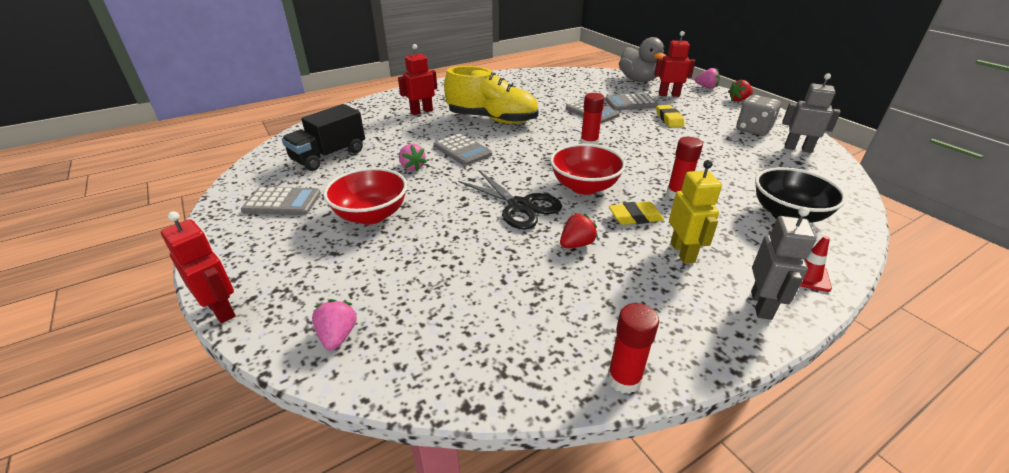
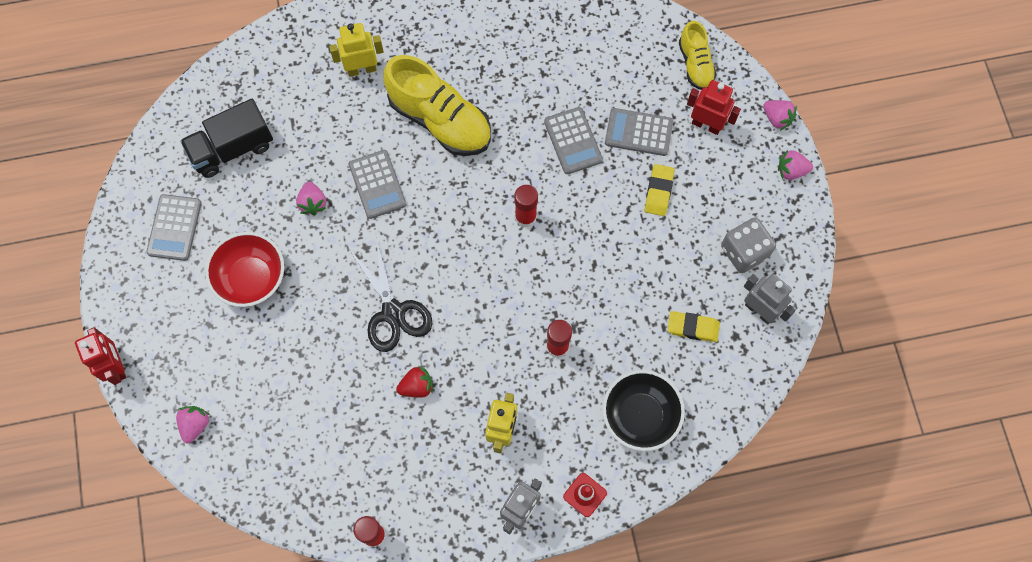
camera: 20 degrees right, 35 degrees up
(282, 202) = (174, 228): grey calculator -> grey calculator turned 75 degrees clockwise
(421, 111) = (362, 69): red robot -> yellow robot
(584, 187) = (472, 301): red bowl -> none
(635, 217) = (492, 368): yellow eraser -> yellow eraser (693, 328)
(638, 80) = (695, 64): grey duck -> yellow shoe
(738, 100) = (791, 170): red strawberry -> pink strawberry

